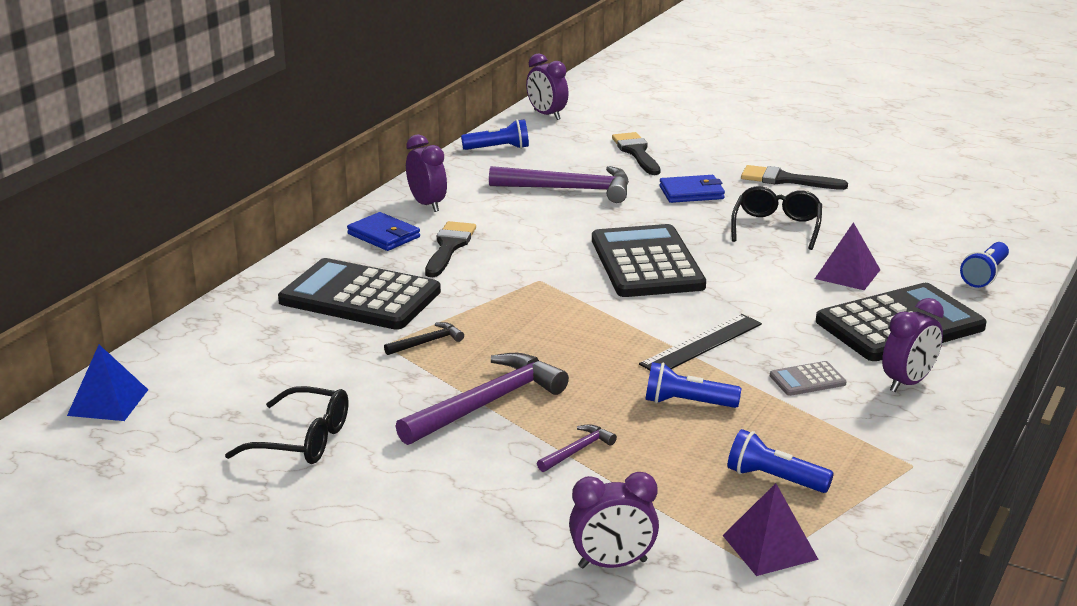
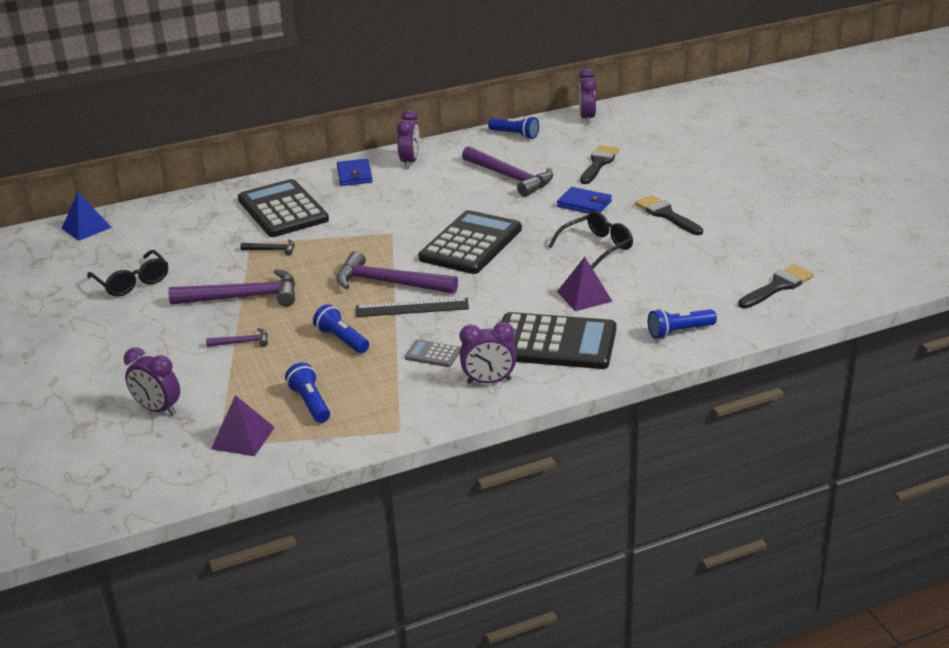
camera: 40 degrees right, 5 degrees up
(449, 247) = (377, 194): black brush -> black brush (777, 286)
(629, 329) = (388, 283): none -> purple hammer

